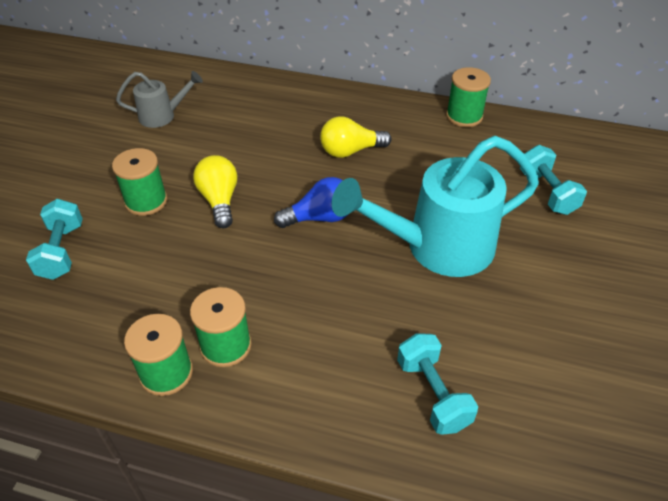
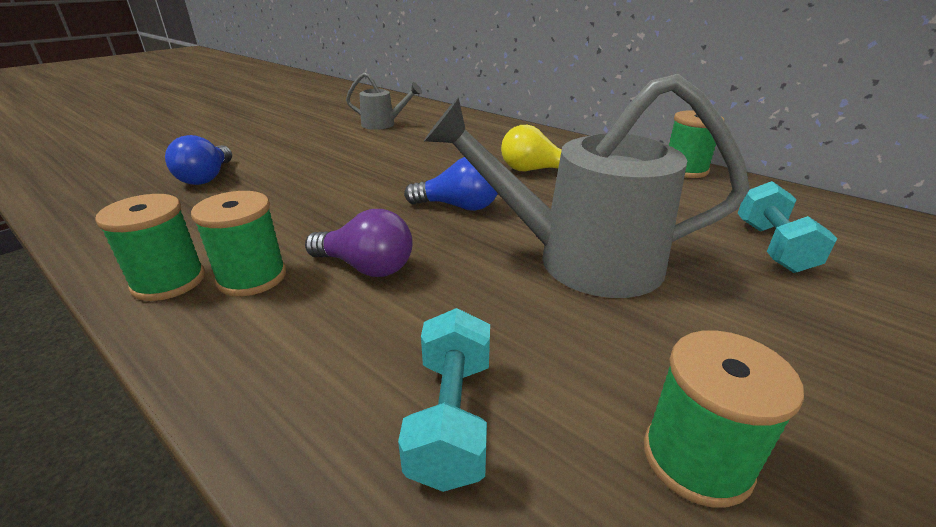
camera: 25 degrees right, 15 degrees down
(62, 251) = (207, 177): turquoise dumbbell -> blue light bulb
(146, 201) = (311, 164): green spool -> green spool (696, 459)
(219, 200) = (373, 176): yellow light bulb -> none
(300, 306) = (366, 267): none -> purple light bulb
(437, 247) = (579, 260): turquoise watering can -> grey watering can

